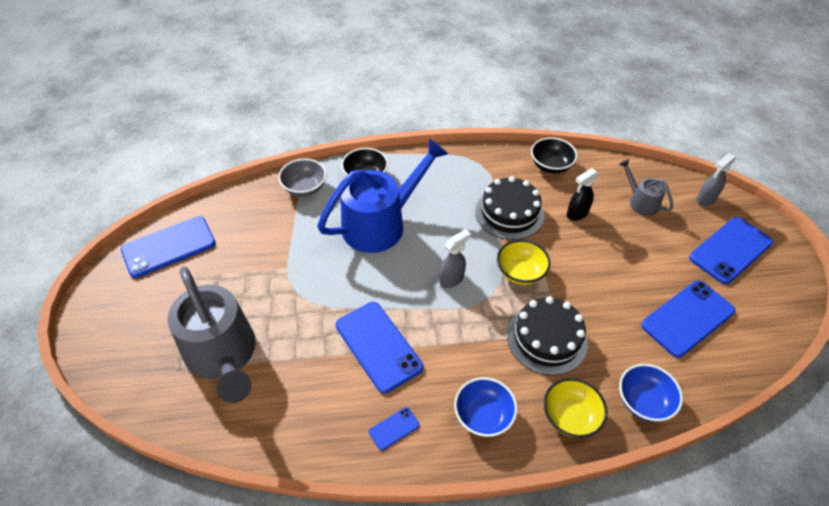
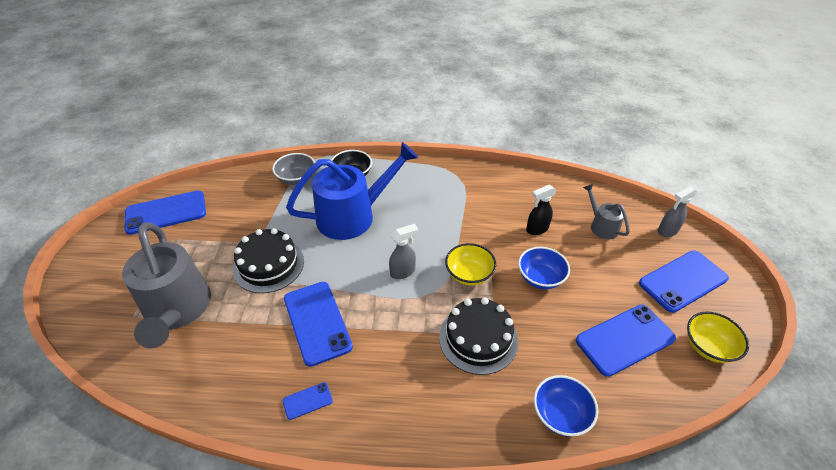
camera: 10 degrees right, 5 degrees down
(483, 416) = (396, 402): blue bowl -> blue bowl (540, 278)
(509, 213) = (473, 221): black cake -> black cake (268, 265)
(550, 166) = (522, 185): black bowl -> none
(570, 416) = (482, 417): yellow bowl -> yellow bowl (708, 347)

